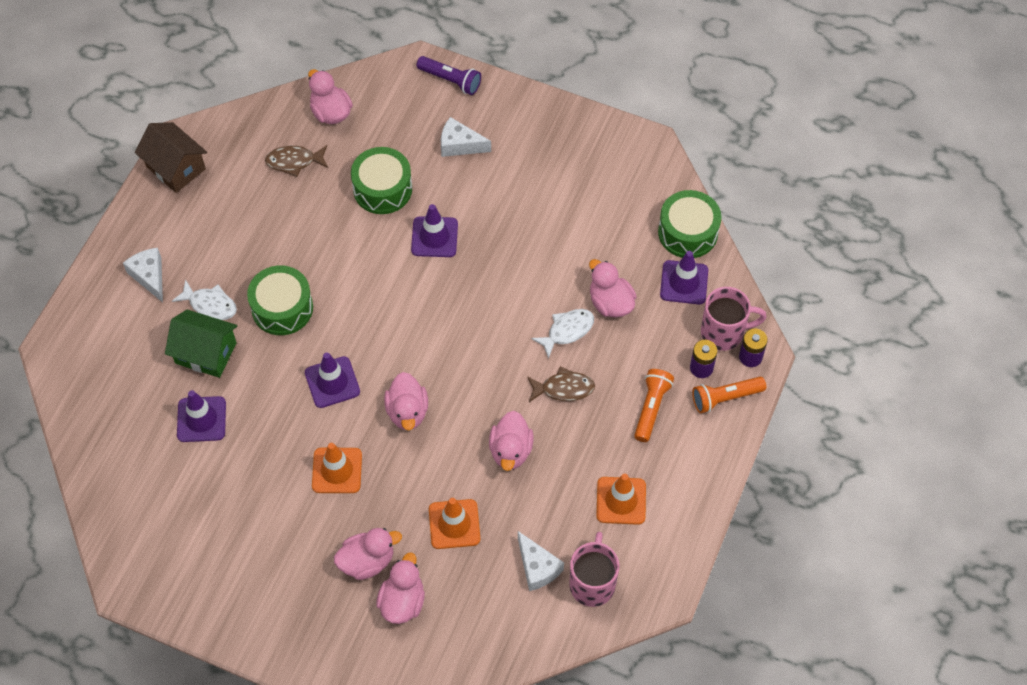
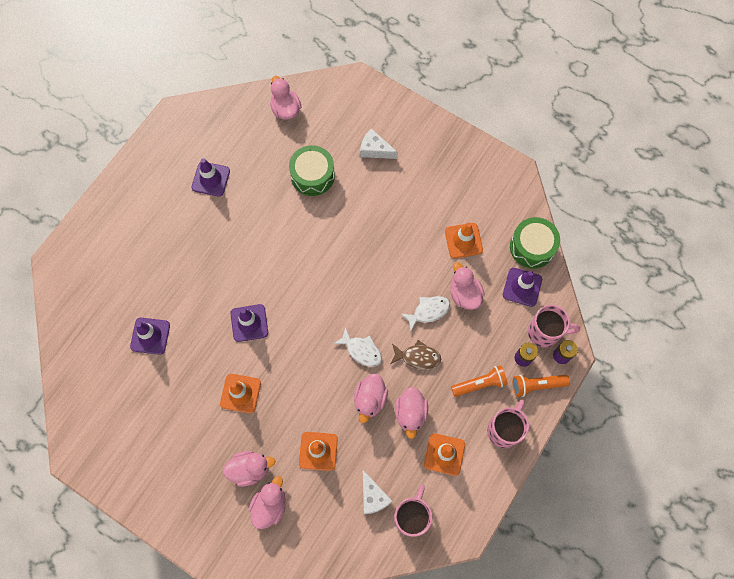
camera: 10 degrees right, 10 degrees up
(149, 276) = (133, 217): white cheese -> none
(176, 167) = (166, 135): brown house -> none
(206, 353) = (162, 284): green house -> none
(210, 305) = (172, 247): white fish -> white fish (361, 350)
(282, 308) = (223, 258): green drum -> none
(294, 161) = (252, 144): brown fish -> none
(407, 412) = (300, 355): pink duck -> pink duck (410, 414)
(434, 237) = (344, 220): purple traffic cone -> purple traffic cone (211, 179)
(451, 80) = (377, 97): purple flashlight -> none
(597, 238) = (463, 240): none -> orange traffic cone
(651, 408) = (480, 384): orange flashlight -> orange flashlight turned 45 degrees clockwise
(693, 458) = (504, 430): none -> pink mug

